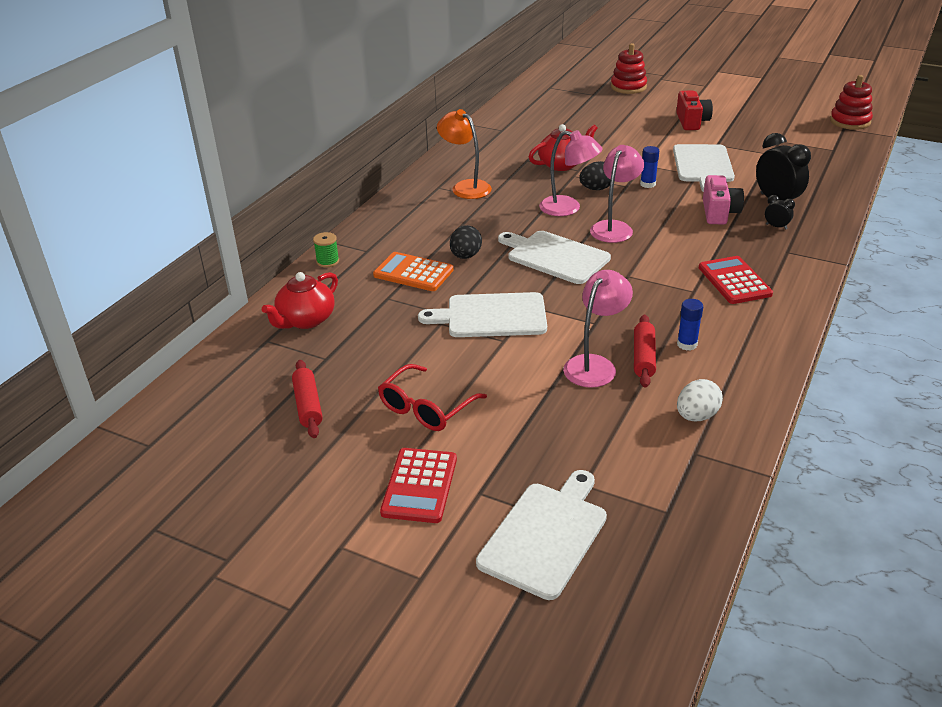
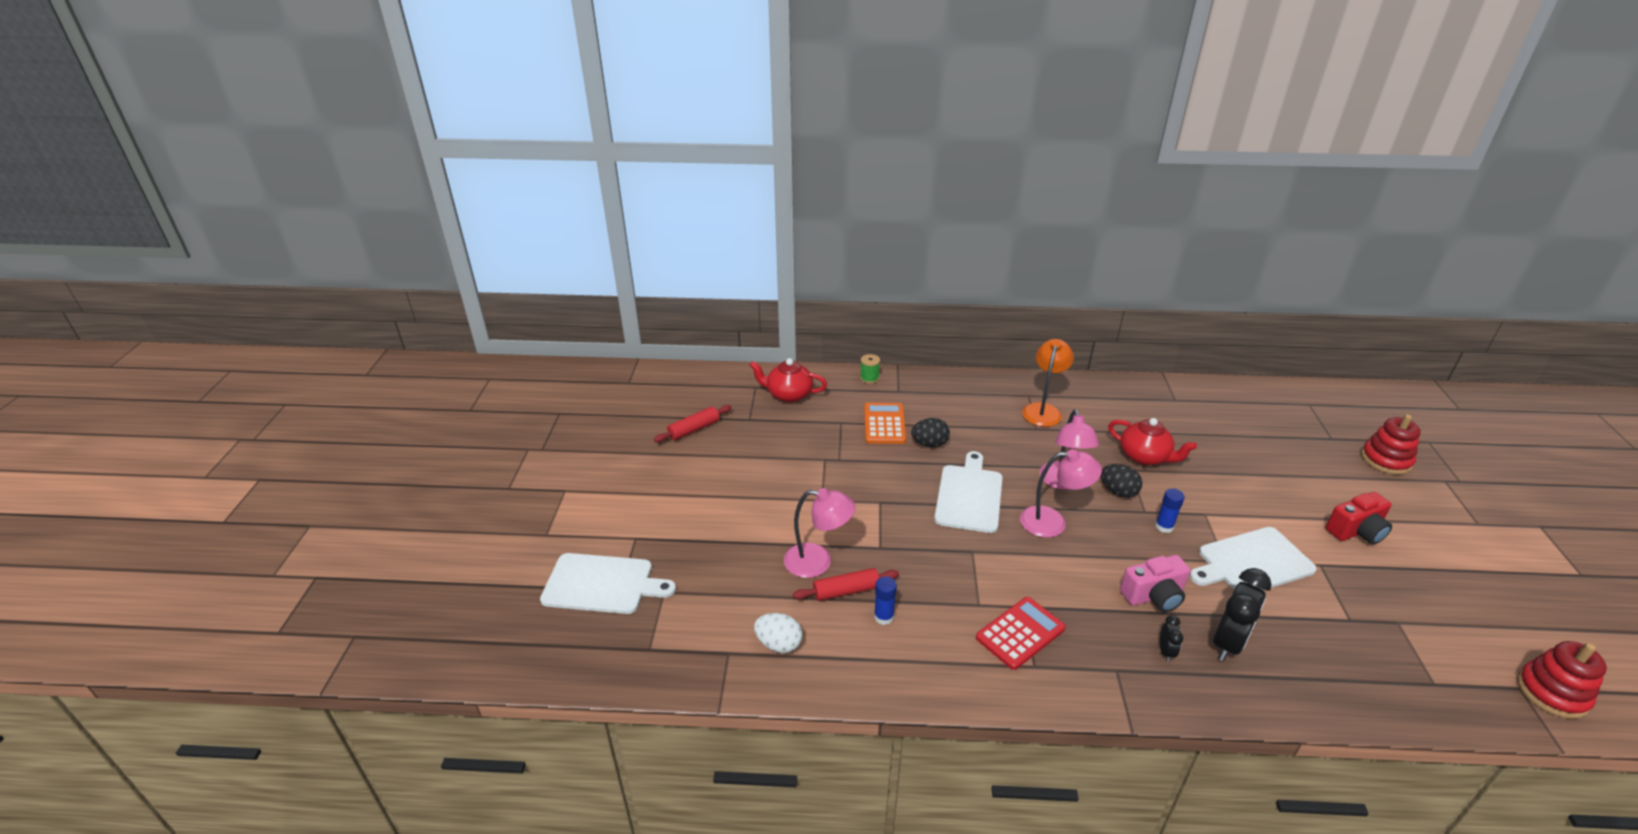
camera: 65 degrees right, 0 degrees up
(420, 486) = (632, 507): red calculator -> none
(426, 408) = (716, 484): red glasses -> none
(491, 316) = (851, 483): white cutting board -> none

